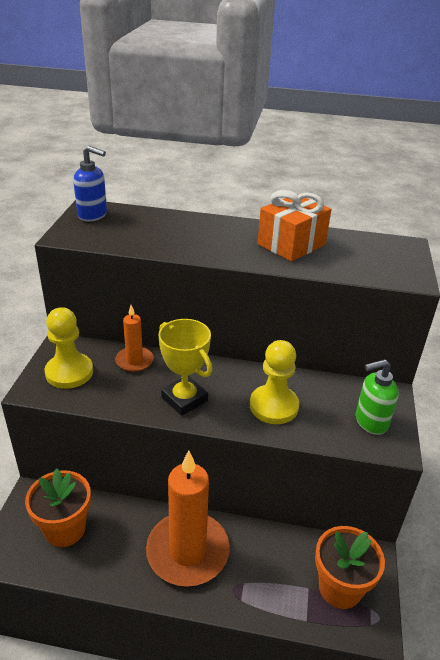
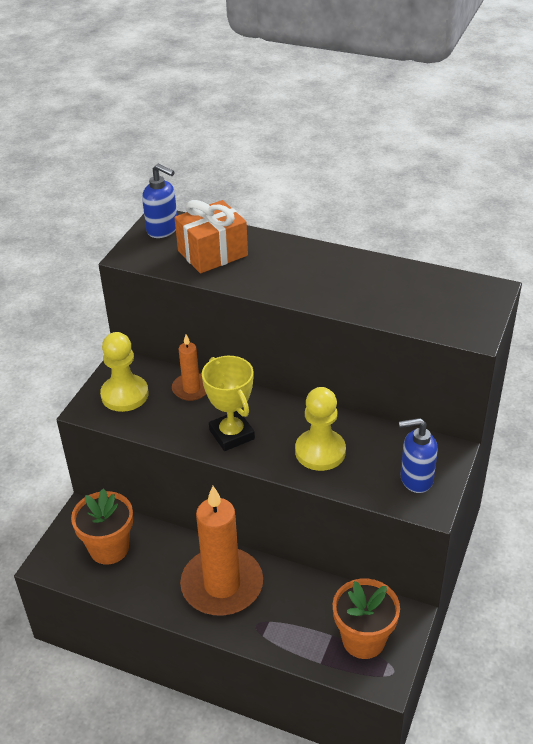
camera: 15 degrees right, 5 degrees up
(291, 244) = (361, 281): orange gift -> orange gift (212, 253)
(370, 422) = (416, 479): green soap dispenser -> blue soap dispenser

